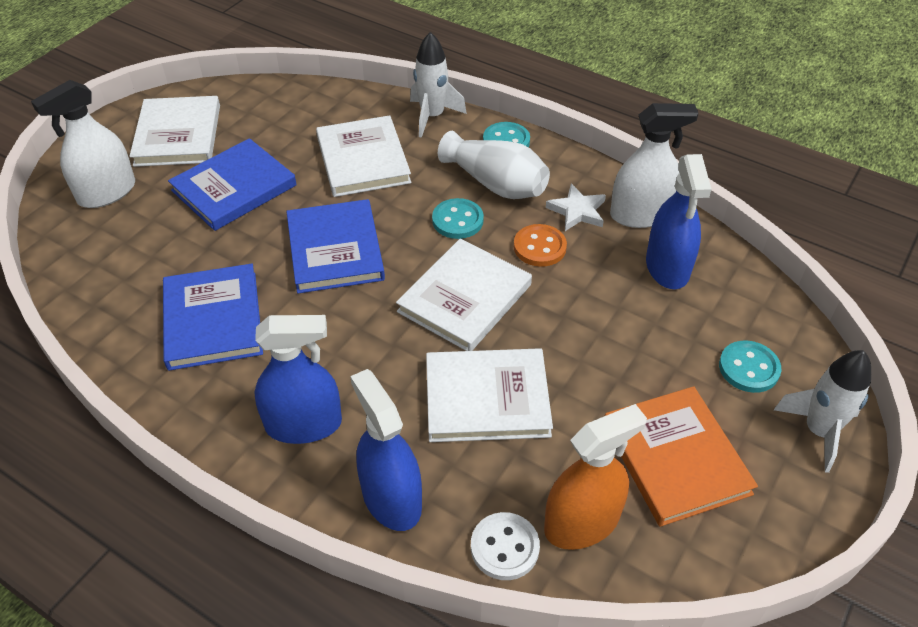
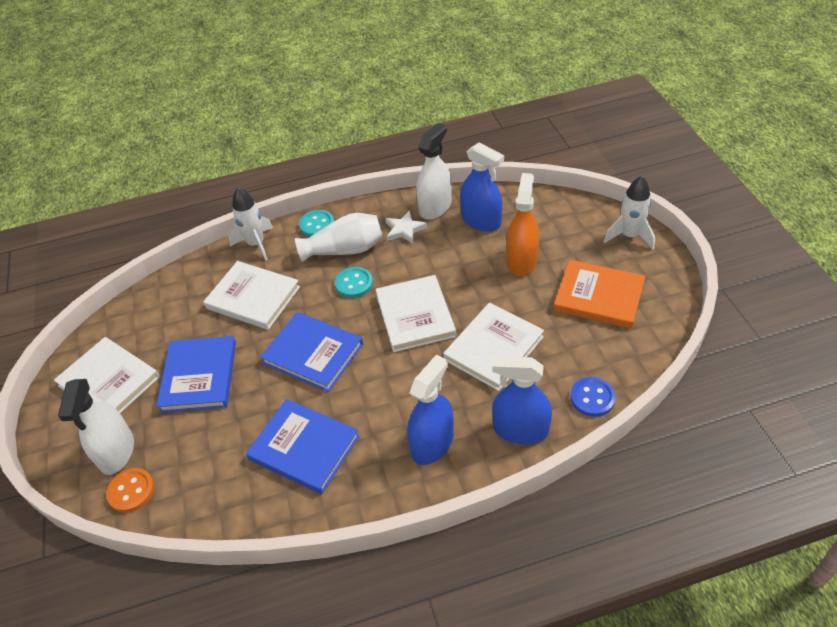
camera: 45 degrees left, 0 degrees up
(504, 547) = (592, 398): white button -> blue button
(539, 247) = (413, 261): orange button -> orange button (131, 491)
(581, 523) = (604, 357): orange spray bottle -> orange spray bottle (521, 261)
(748, 368) = (572, 234): turquoise button -> none

